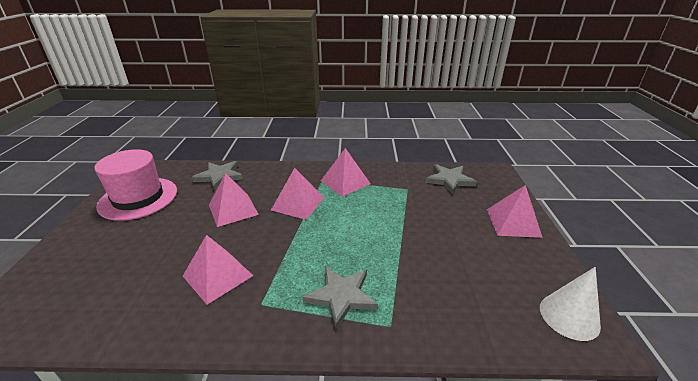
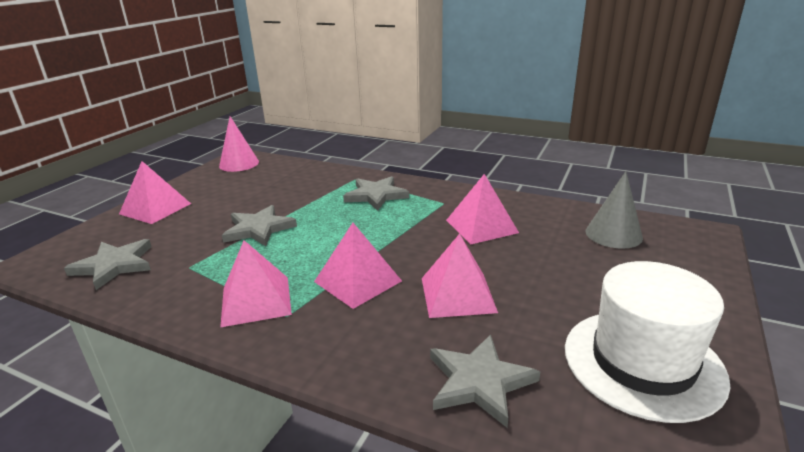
camera: 155 degrees left, 5 degrees down
(86, 298) = (613, 234): none -> grey cone
(138, 198) = (642, 362): pink hat -> white hat
(404, 224) = (259, 229): none -> grey star
(569, 316) = (239, 164): white cone -> pink cone

